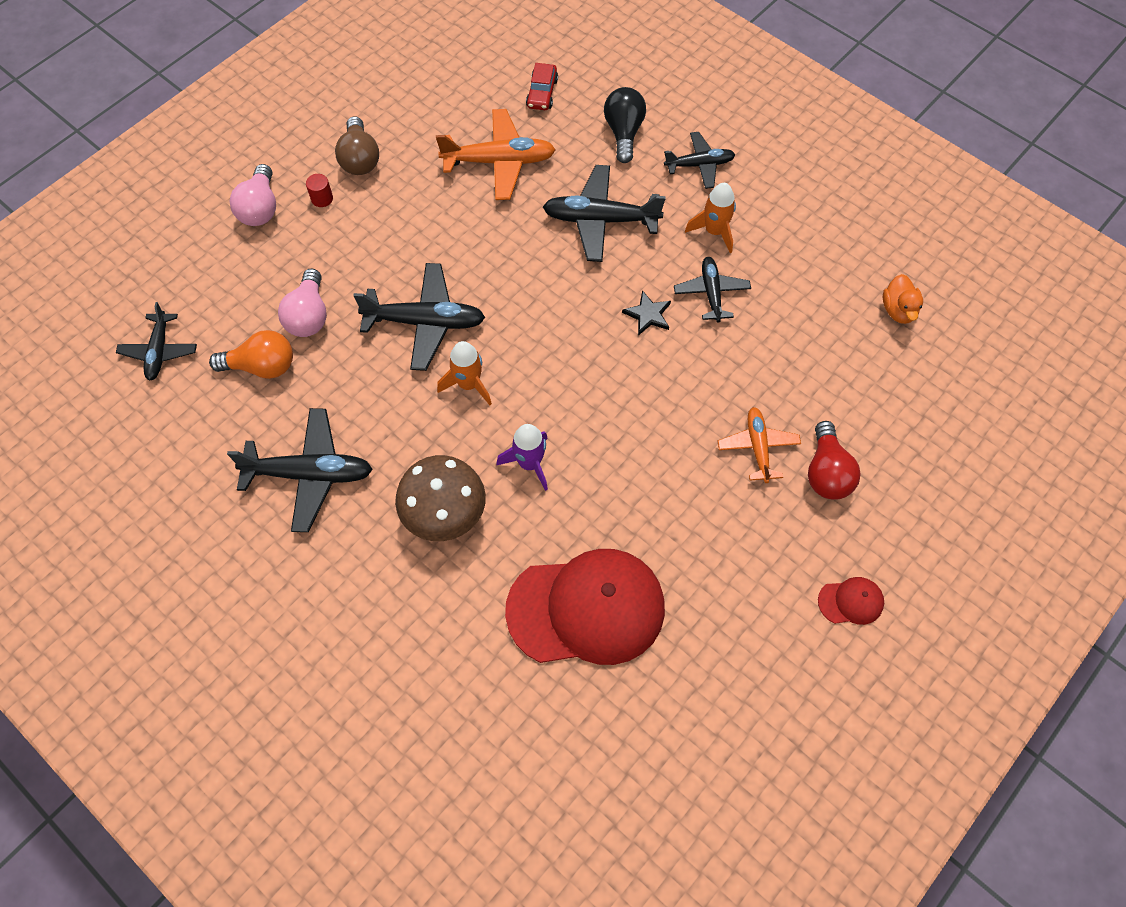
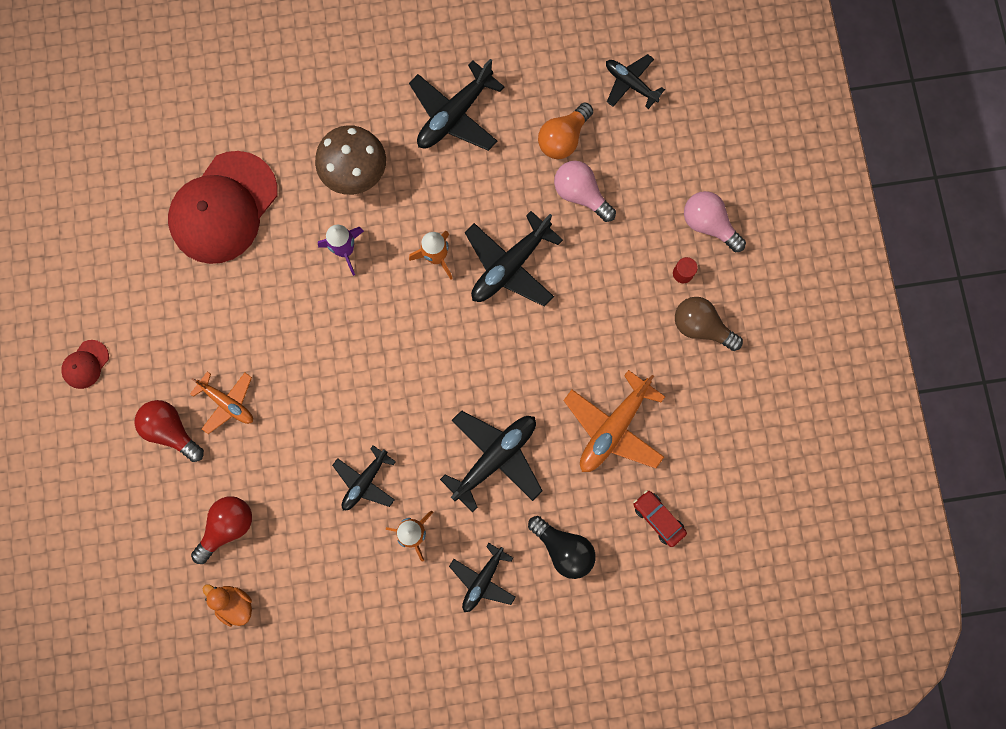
camera: 130 degrees right, 15 degrees up
(648, 314) = (386, 421): black star -> none
(711, 293) = (365, 481): black plane -> black plane turned 90 degrees clockwise
(851, 362) = (228, 527): none -> red light bulb

